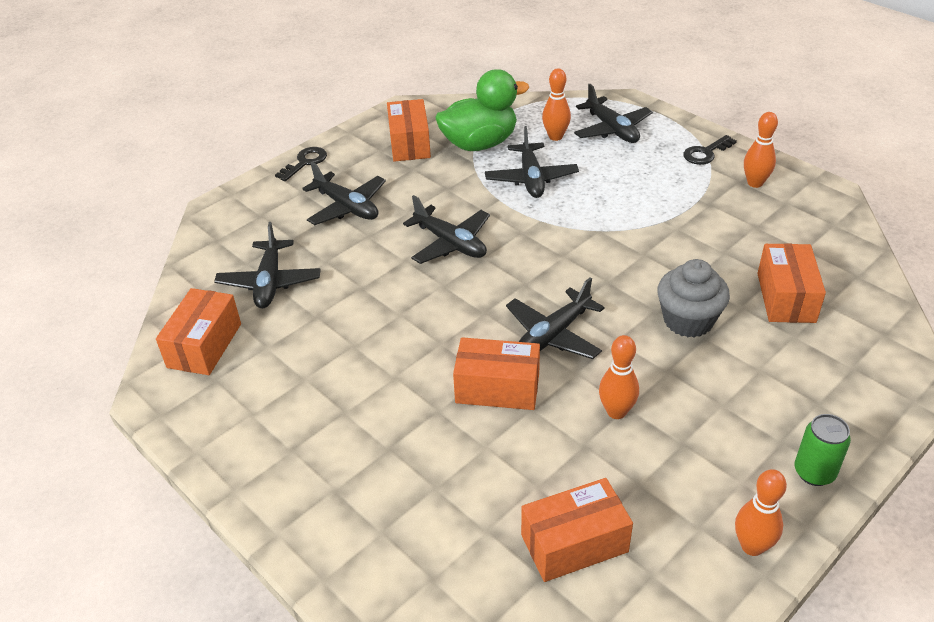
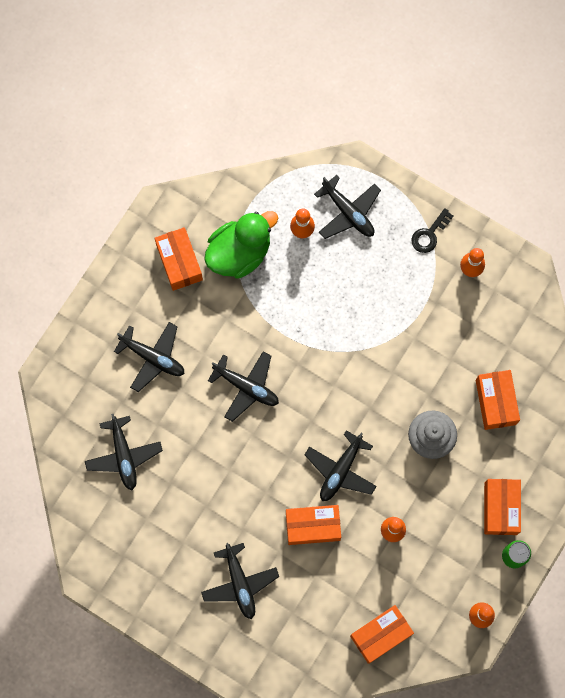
camera: 15 degrees left, 35 degrees up
(204, 345) = (102, 527): orange box -> orange box (500, 508)
(305, 162) = (98, 305): black key -> none
(531, 179) = (292, 294): black plane -> black plane (240, 583)

